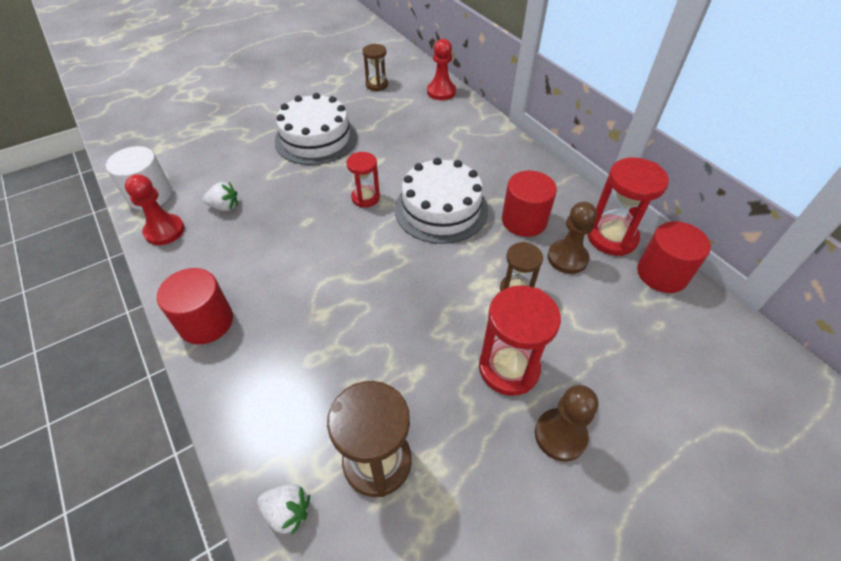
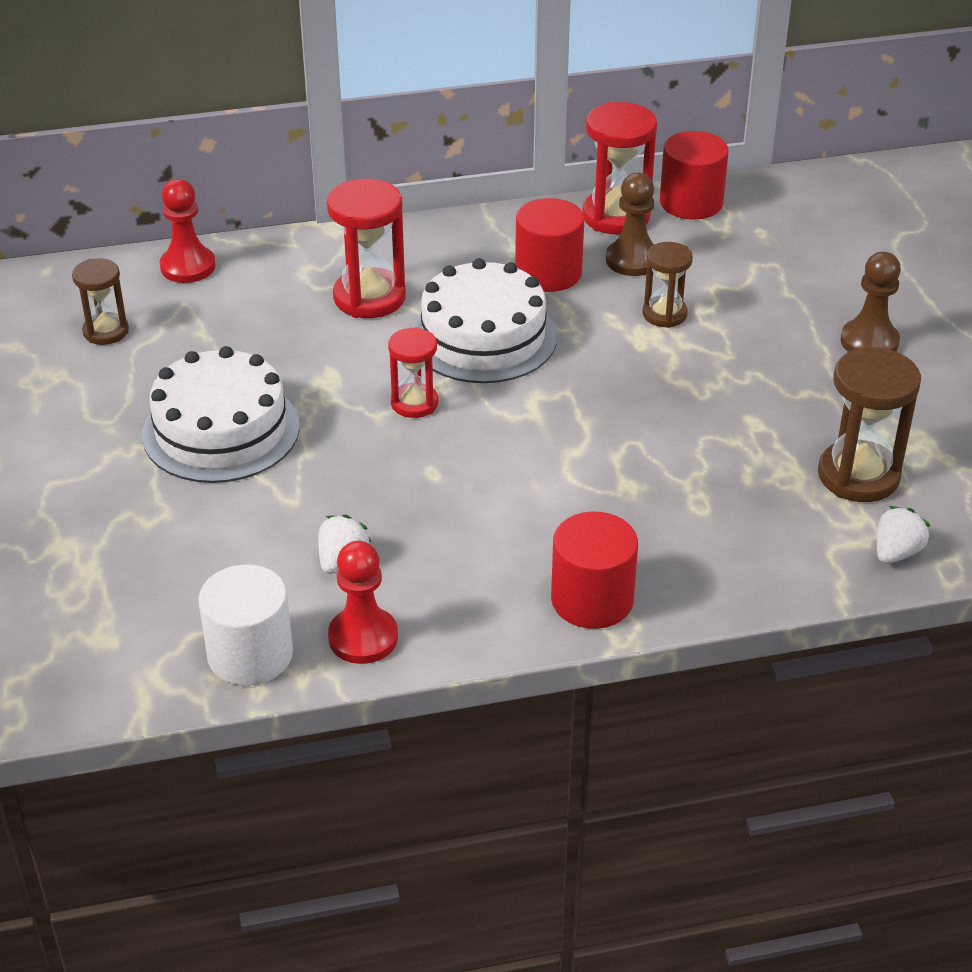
camera: 70 degrees left, 10 degrees down
(508, 368) = (775, 352): red hourglass -> red hourglass (369, 297)

